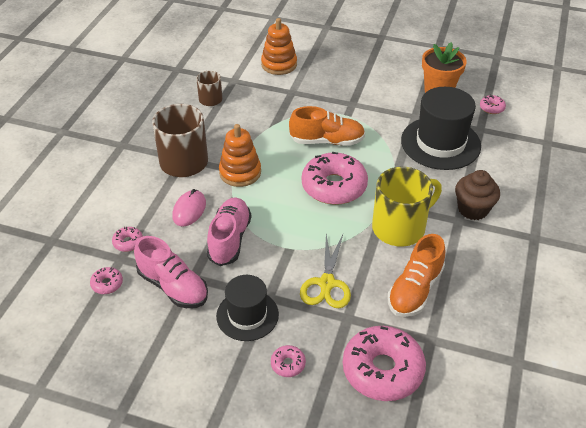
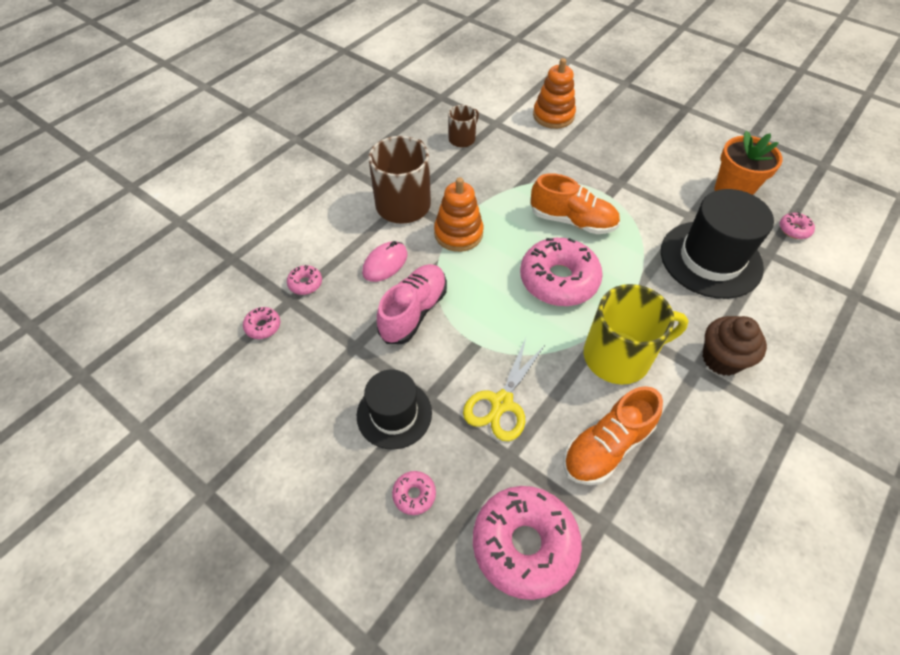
camera: 20 degrees right, 10 degrees up
(173, 286) = (329, 351): pink shoe -> none

